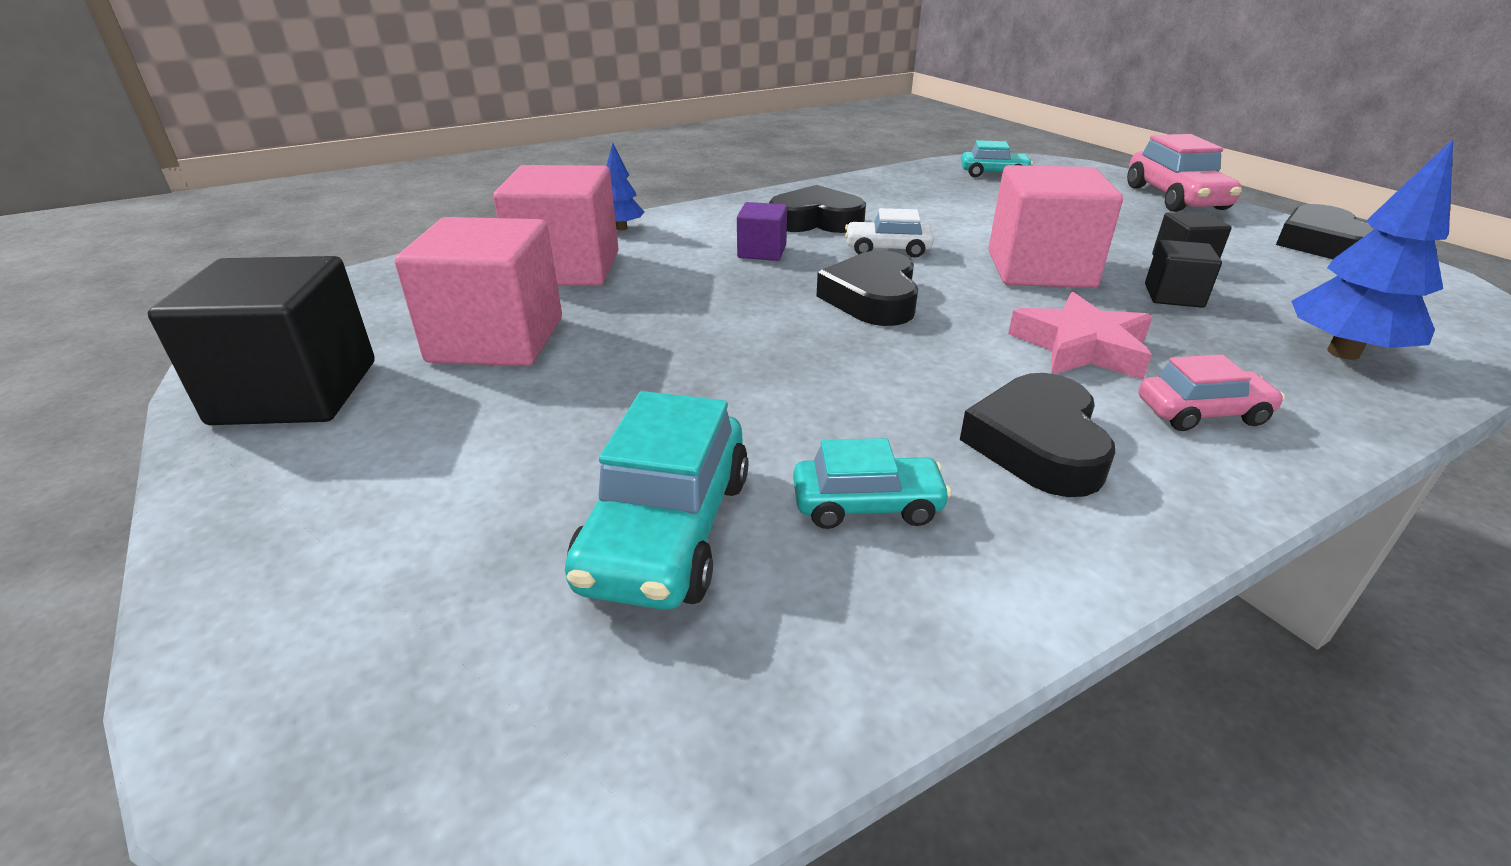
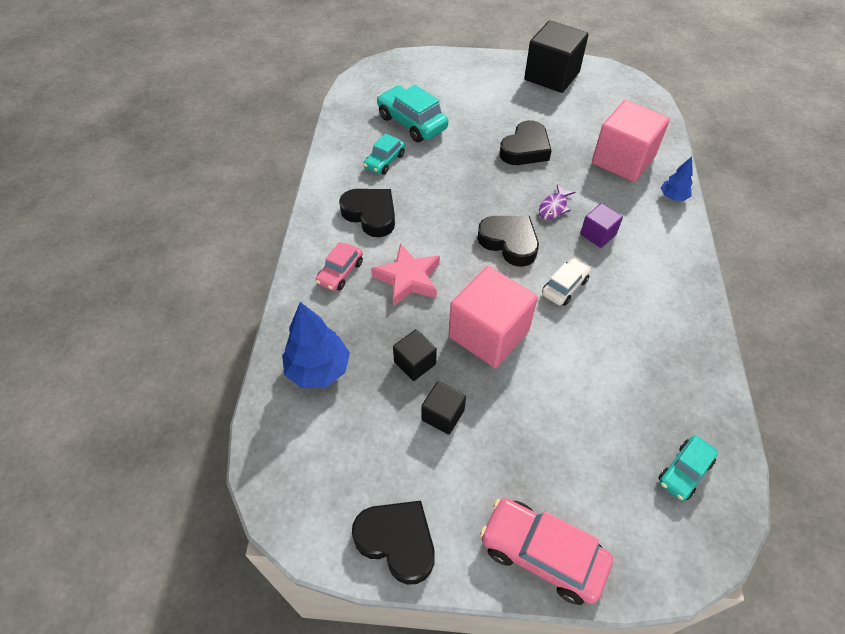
camera: 125 degrees right, 20 degrees up
(497, 339) = (558, 122): pink cube -> none
(748, 288) = (554, 207): none -> purple fish
(816, 221) = (634, 284): black heart -> black heart (525, 149)

